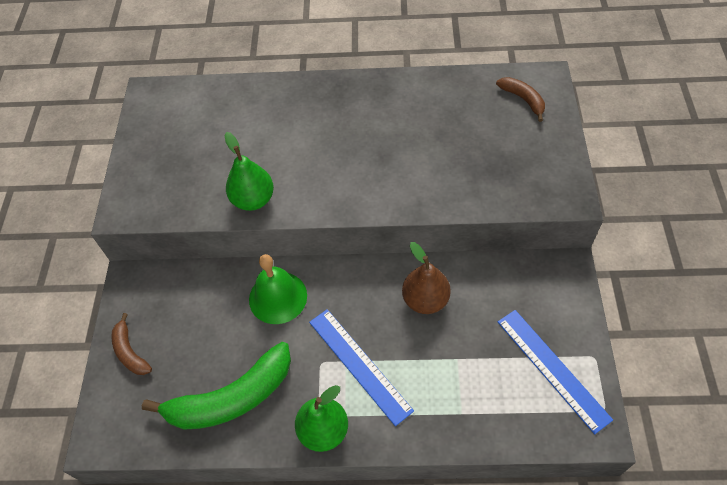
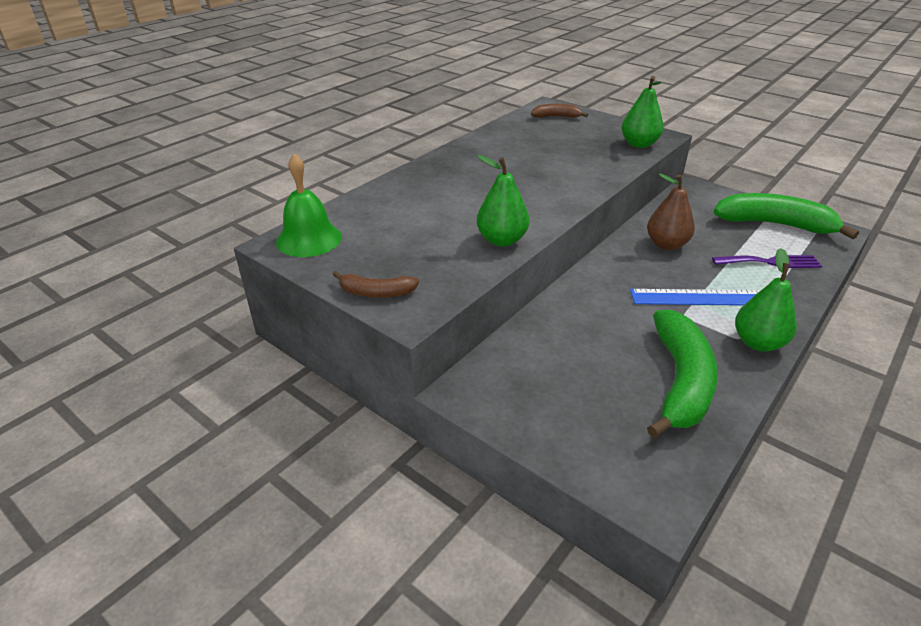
camera: 55 degrees left, 20 degrees down
(130, 352) = (558, 430): brown banana -> brown banana (376, 293)
(278, 297) = (589, 309): green bell -> green bell (309, 239)
(469, 393) = (771, 262): none -> purple fork
(526, 191) = (639, 144): none -> green pear
(552, 369) = (774, 224): blue ruler -> green banana

